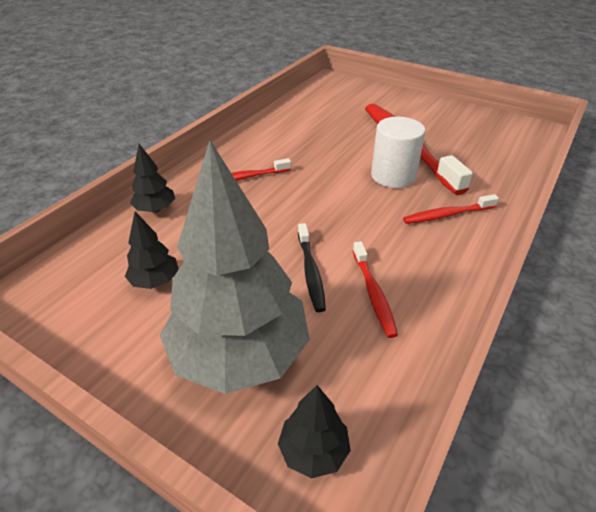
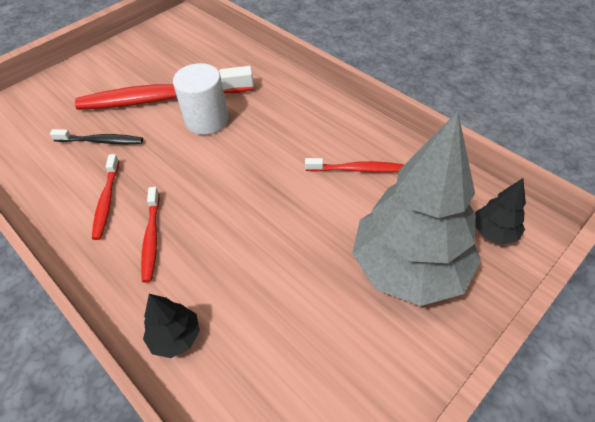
camera: 75 degrees left, 10 degrees up
(155, 281) = (305, 336): black tree -> none
(311, 272) = (322, 204): black toothbrush -> black toothbrush (101, 141)
(447, 215) = (276, 103): red toothbrush -> red toothbrush (107, 201)

